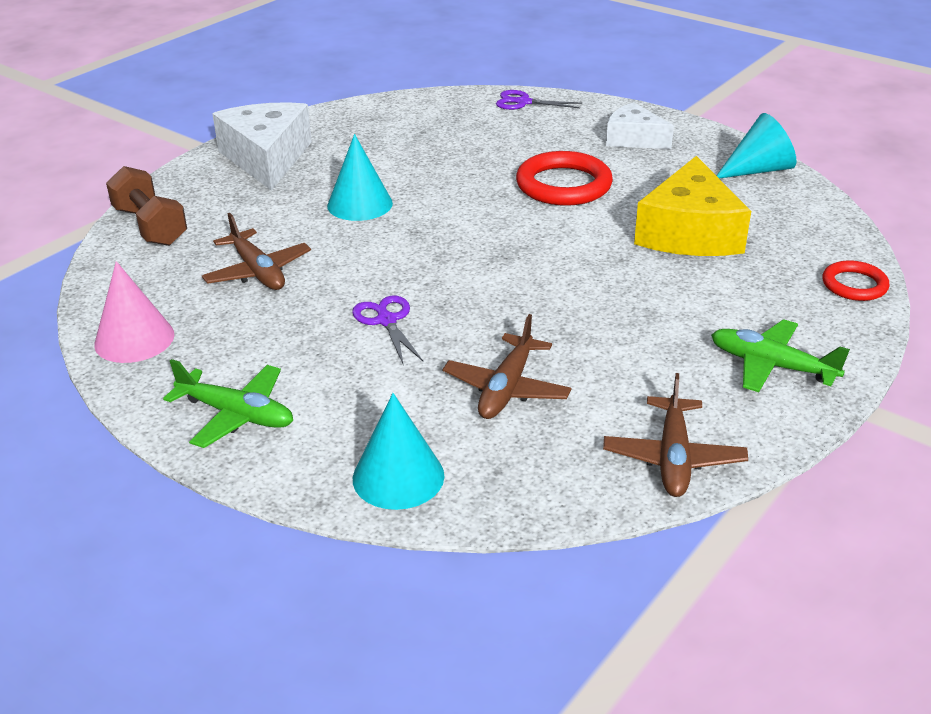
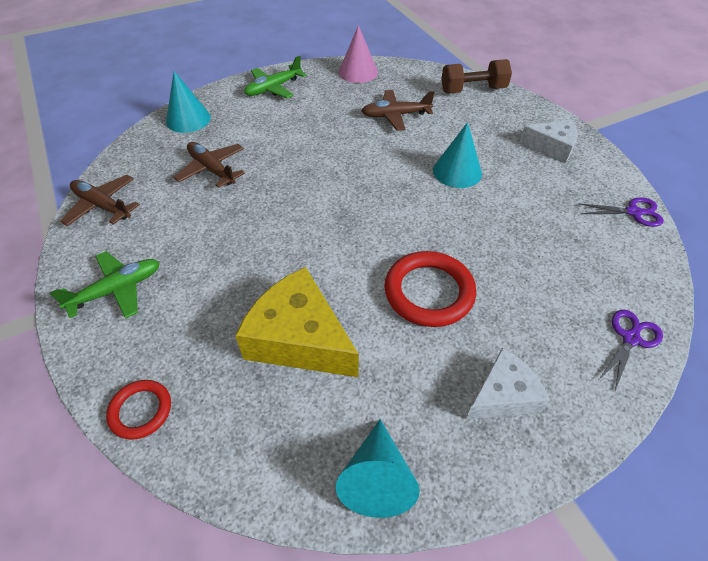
camera: 115 degrees right, 15 degrees up
(267, 158) = (552, 147): white cheese -> white cheese, size x0.61
(386, 320) = (309, 147): purple scissors -> purple scissors (634, 212)

